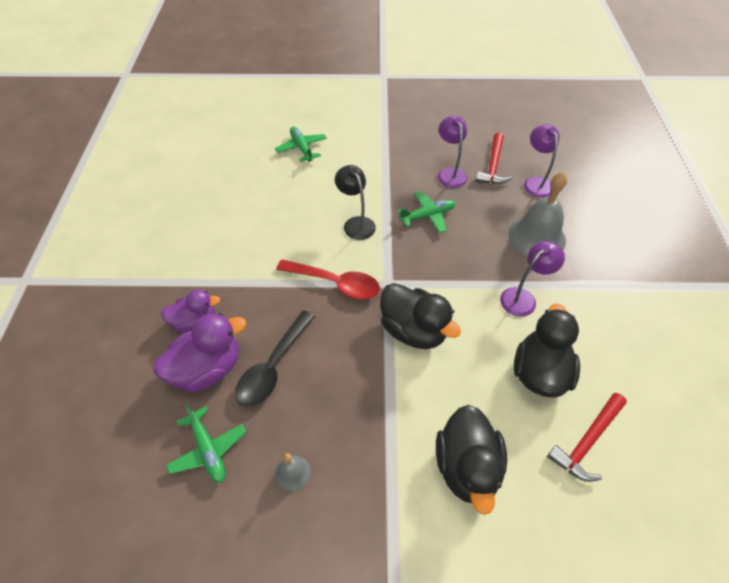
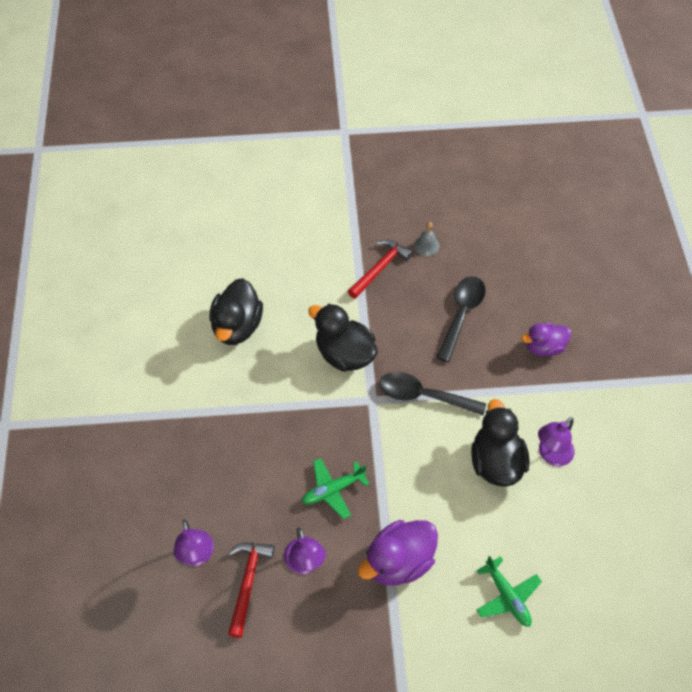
camera: 175 degrees right, 5 degrees up
(207, 369) = (515, 308): purple duck -> purple duck (399, 561)
(208, 449) = (492, 254): green plane -> none
(335, 283) = (423, 396): red spoon -> black spoon
(356, 223) = (414, 472): black lamp -> none
(467, 467) = (302, 257): black duck -> black duck (496, 462)
(523, 298) = (239, 394): purple lamp -> purple lamp (551, 455)
(537, 236) = (212, 470): grey bell -> none
(587, 441) = (211, 279): red hammer -> red hammer (380, 268)

